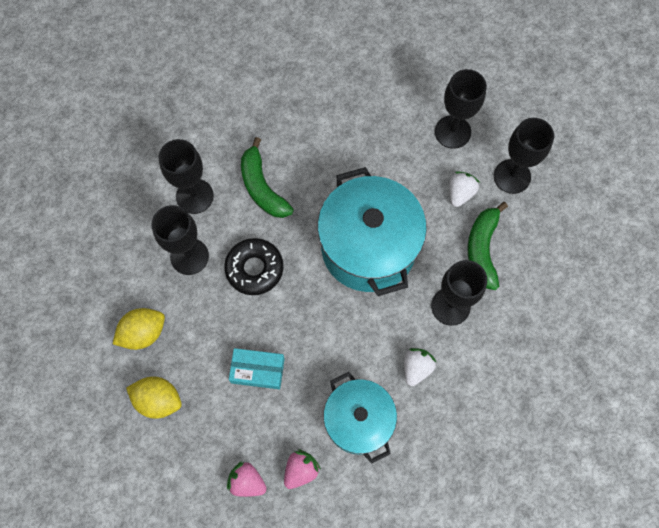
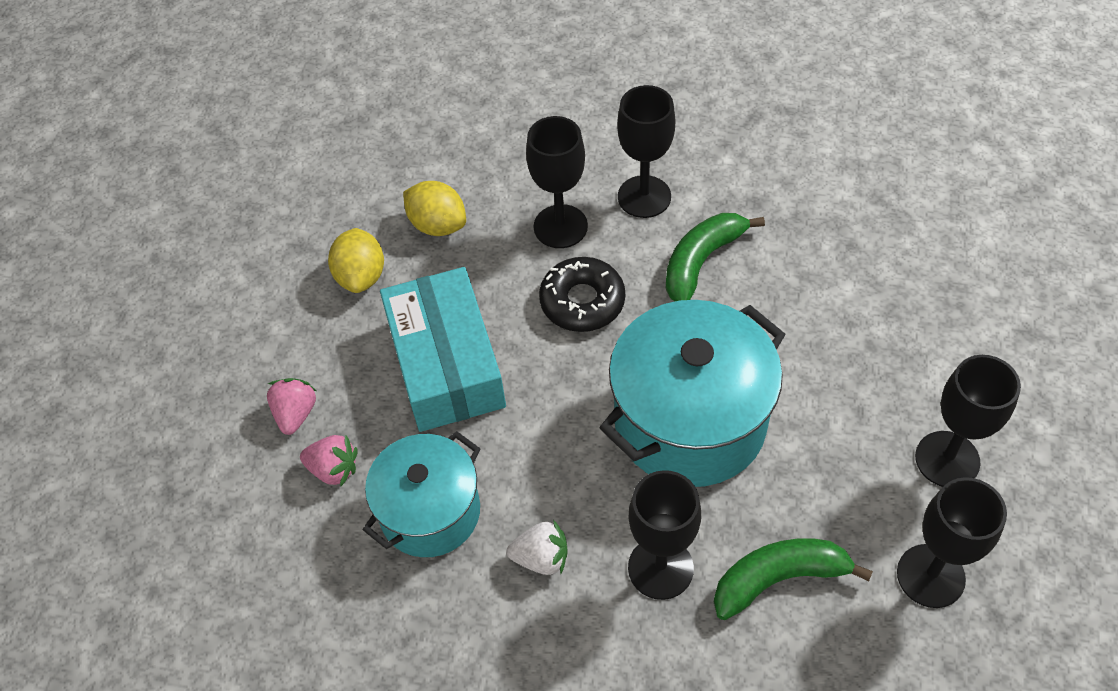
camera: 70 degrees right, 15 degrees down
(258, 370) = (446, 363): turquoise box -> turquoise box, size x1.91
(460, 193) = (851, 510): white strawberry -> none

